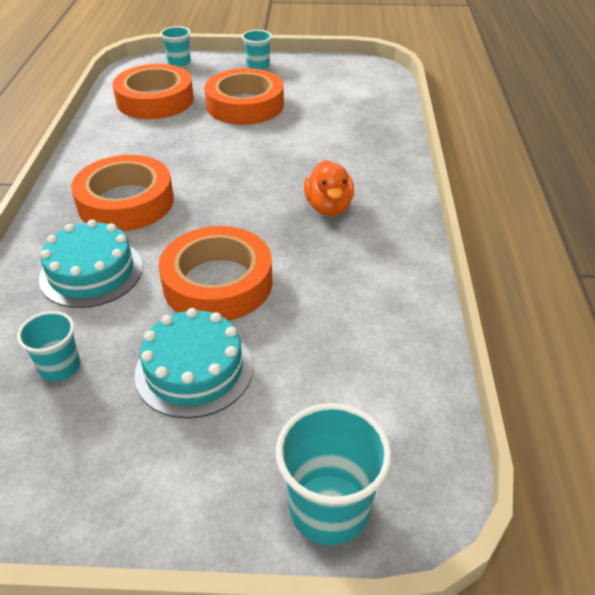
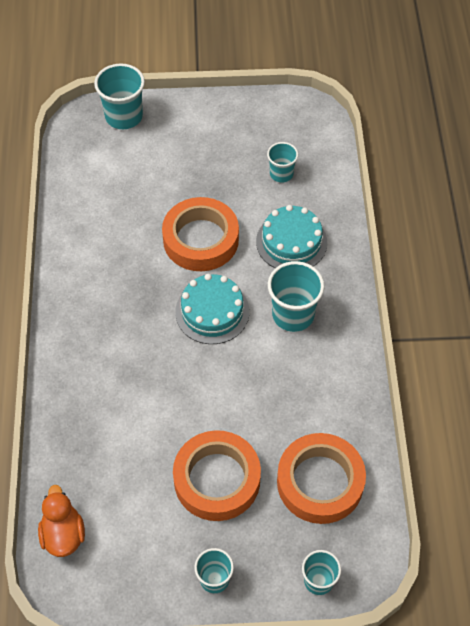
camera: 175 degrees right, 15 degrees up
(126, 202) = (293, 314): orange tape -> turquoise cup
(194, 369) = (202, 178): turquoise cake -> turquoise cake (212, 312)
(328, 207) = (123, 320): orange duck -> orange duck (63, 534)

